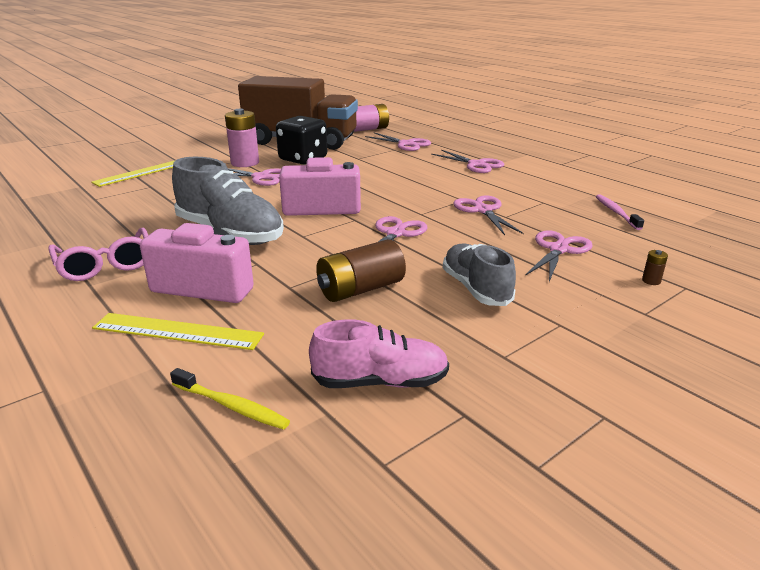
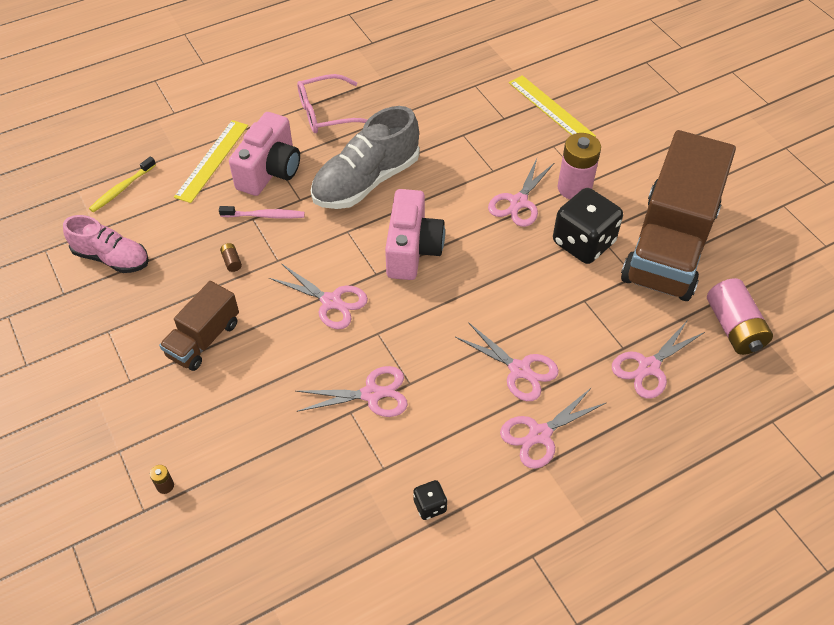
camera: 100 degrees right, 25 degrees up
(360, 289) = (232, 261): brown battery -> brown battery, size x0.41
(380, 382) = (112, 258): pink shoe -> pink shoe turned 75 degrees counterclockwise
(476, 289) = (204, 339): grey shoe -> brown truck
(557, 187) = (430, 506): none -> black dice
(558, 250) = (253, 432): pink scissors -> pink scissors (519, 370)
(616, 212) = (330, 539): pink toothbrush -> pink toothbrush (265, 216)

